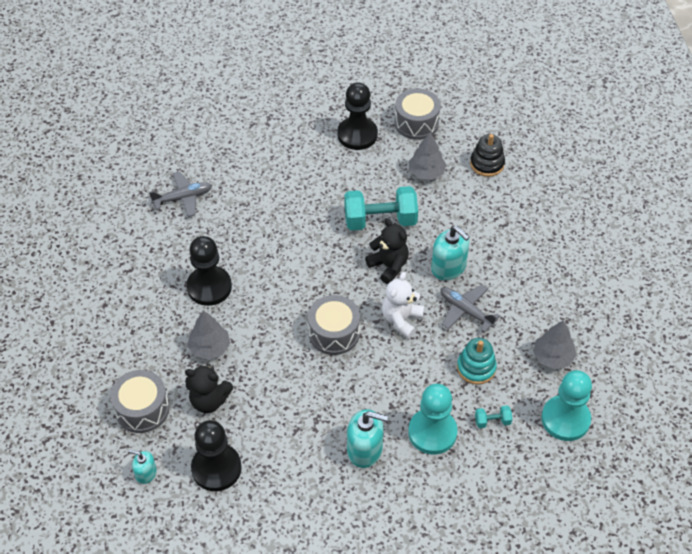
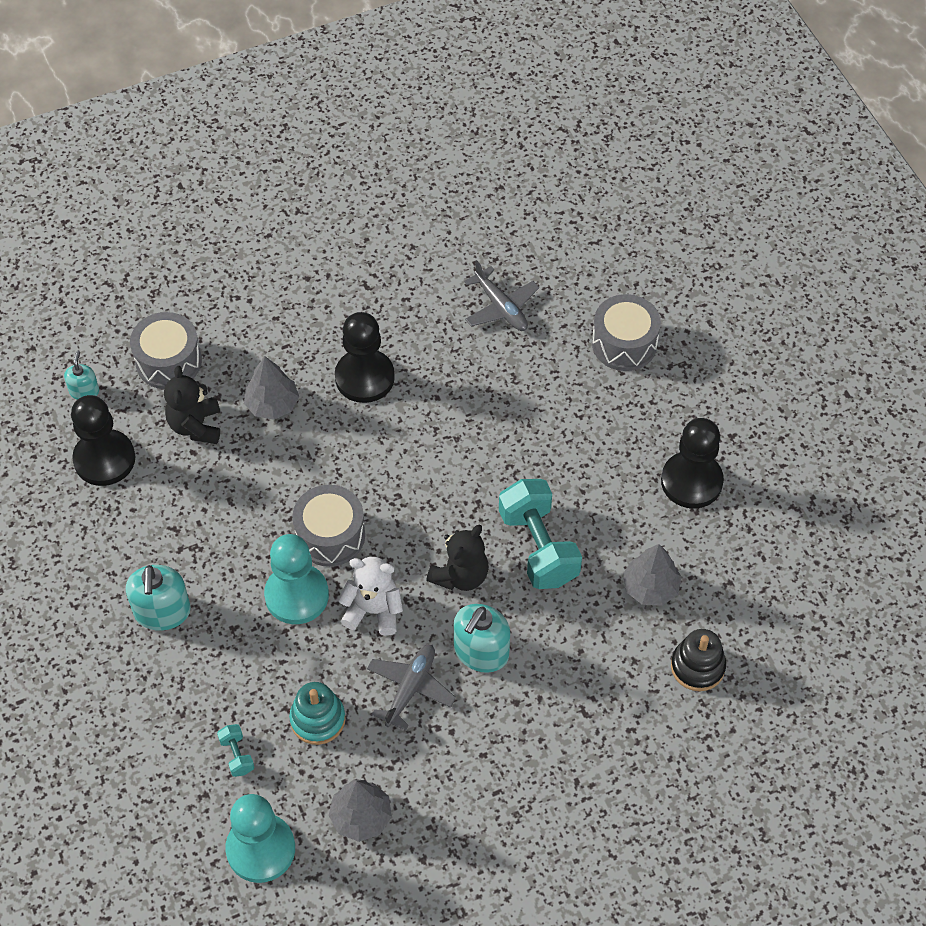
camera: 75 degrees right, 5 degrees up
(416, 123) = (745, 553): grey drum -> grey drum (624, 343)
(432, 432) = (204, 685): turquoise pawn -> turquoise pawn (296, 595)

